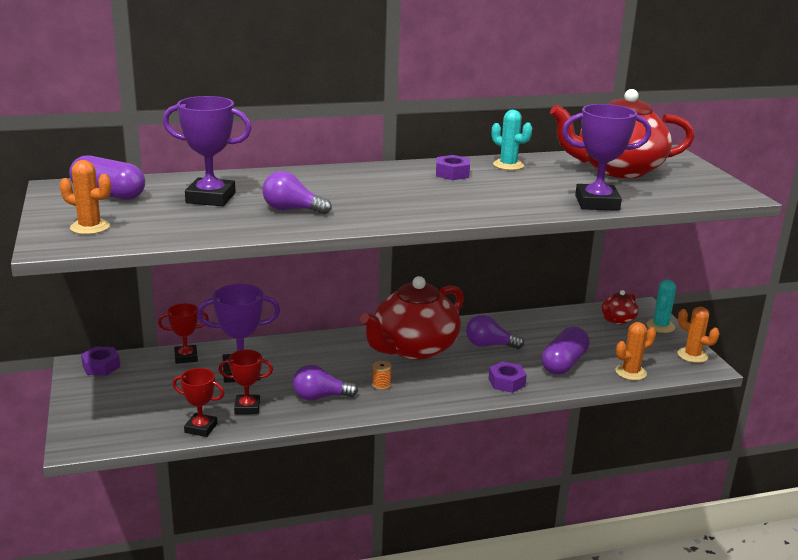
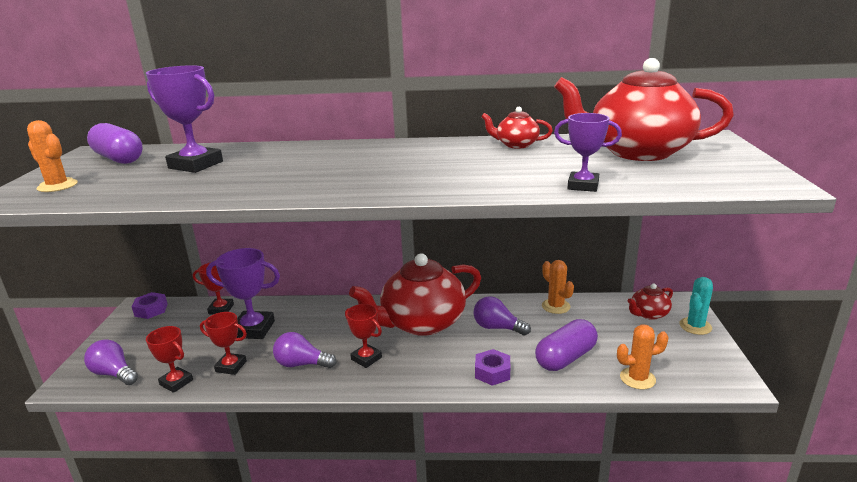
camera: 20 degrees right, 0 degrees up
(292, 210) = (251, 178): purple light bulb -> purple light bulb (114, 374)
(381, 385) = (366, 358): orange spool -> red trophy
(452, 173) = (449, 151): purple nut -> none
(508, 165) = (516, 145): turquoise cactus -> red teapot
(597, 203) = (583, 186): purple trophy -> purple trophy, size x0.63
(692, 355) = (721, 366): orange cactus -> orange cactus (555, 306)

